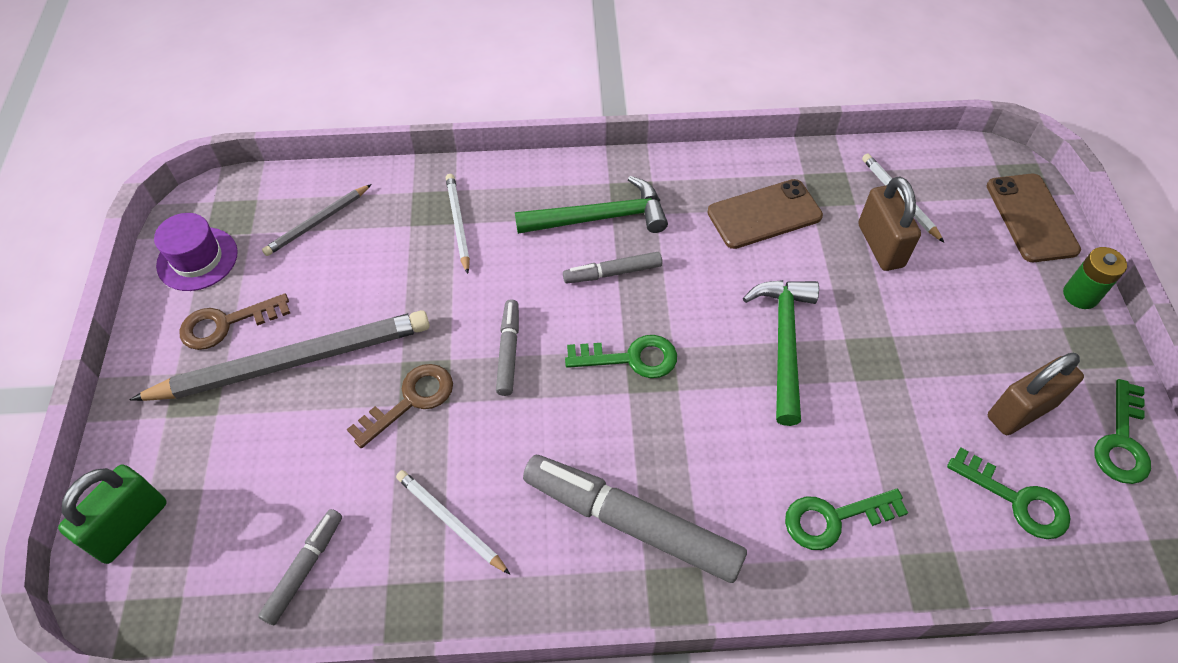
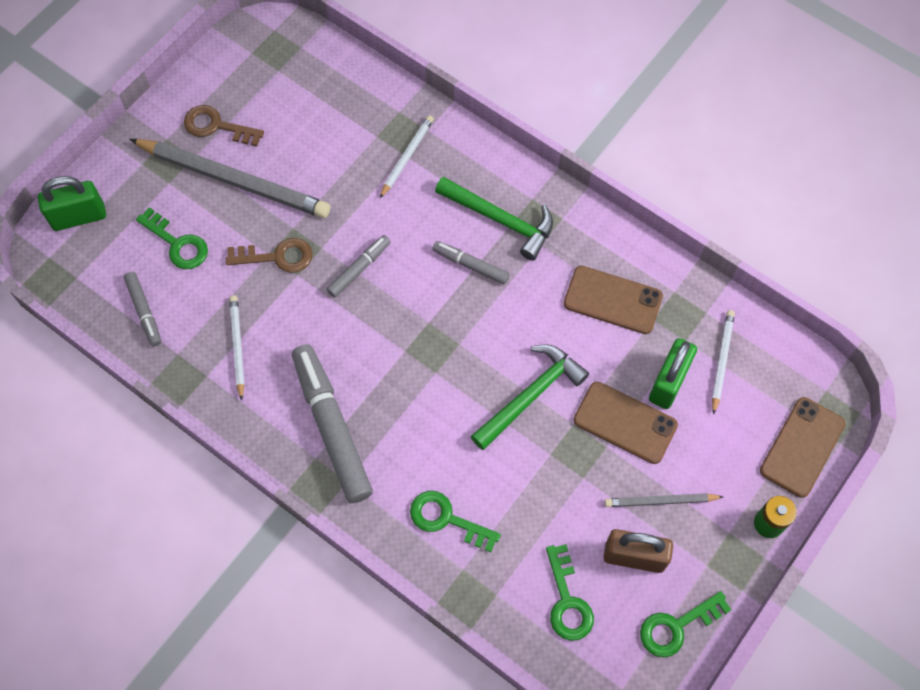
camera: 40 degrees right, 10 degrees up
(197, 259) = (234, 67): purple hat -> none
(304, 569) = (144, 311): grey marker -> grey marker turned 90 degrees clockwise
(317, 222) = (323, 92): grey pencil -> grey pencil (660, 501)
(630, 358) = (426, 330): green key -> green key (177, 244)
(880, 245) = (668, 382): brown padlock -> green padlock
(885, 304) = (625, 423): none -> brown phone

